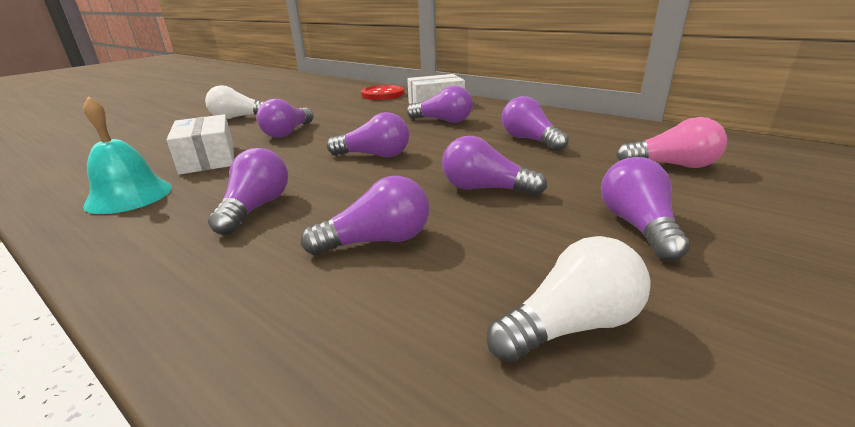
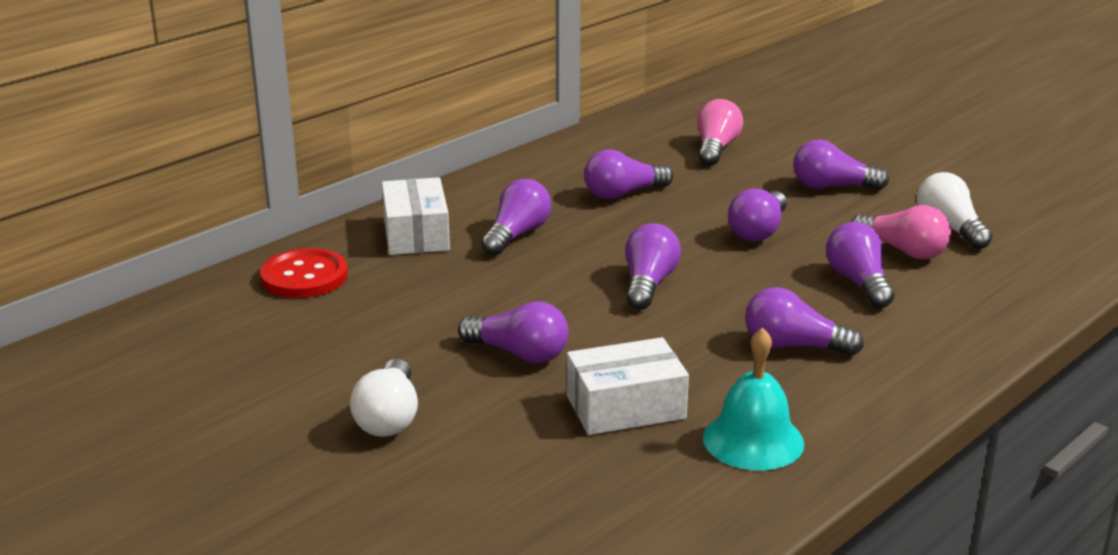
camera: 85 degrees left, 0 degrees up
(470, 275) = (903, 250): none -> pink light bulb

